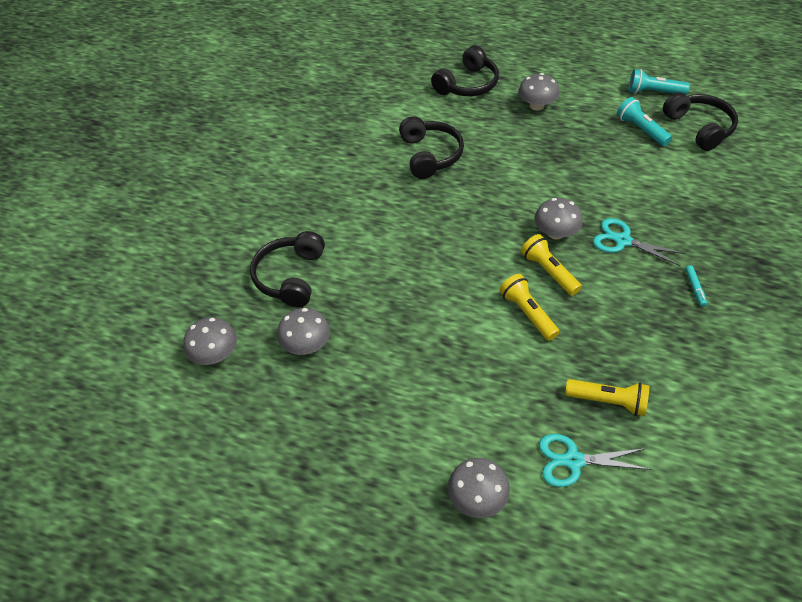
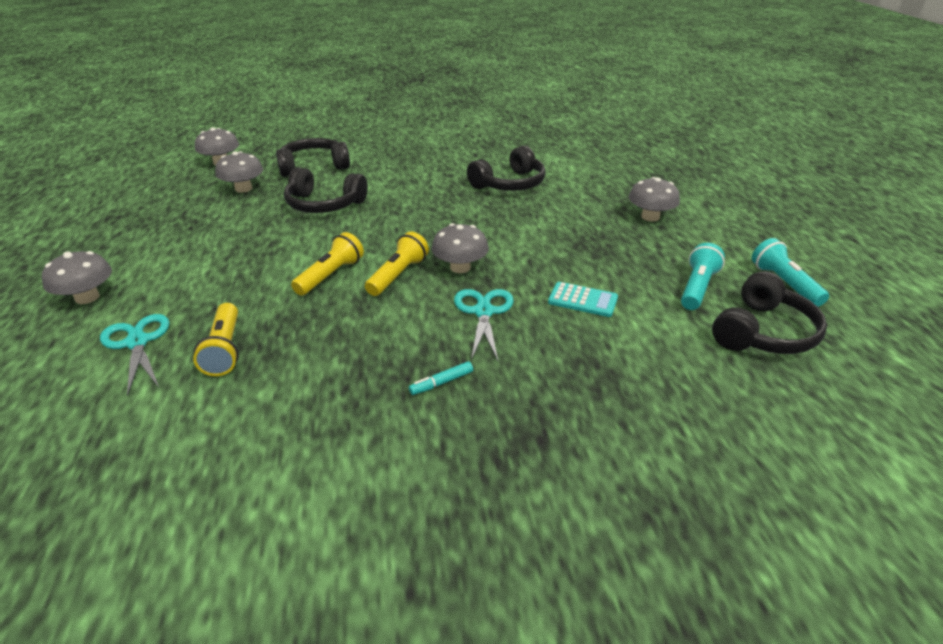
camera: 60 degrees right, 15 degrees down
(467, 84) = (633, 178): black headphones -> black headphones (324, 204)
(631, 187) = (582, 300): none -> turquoise calculator

